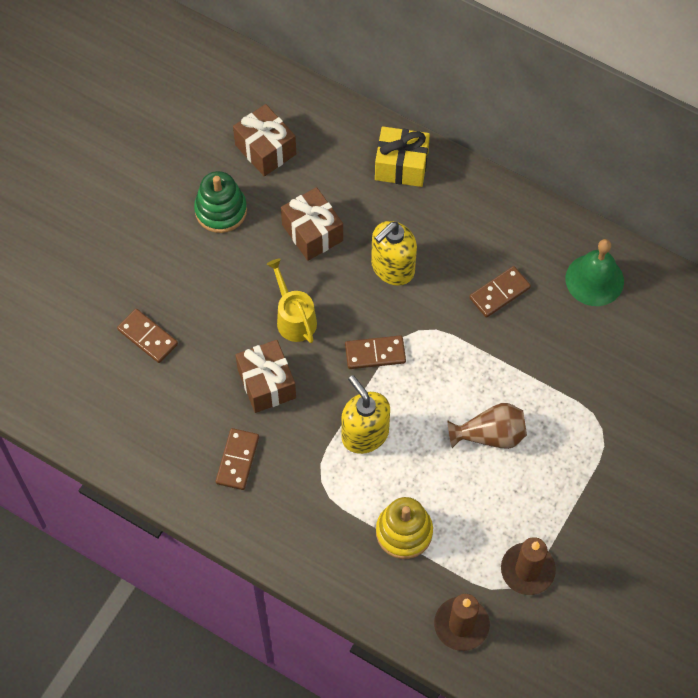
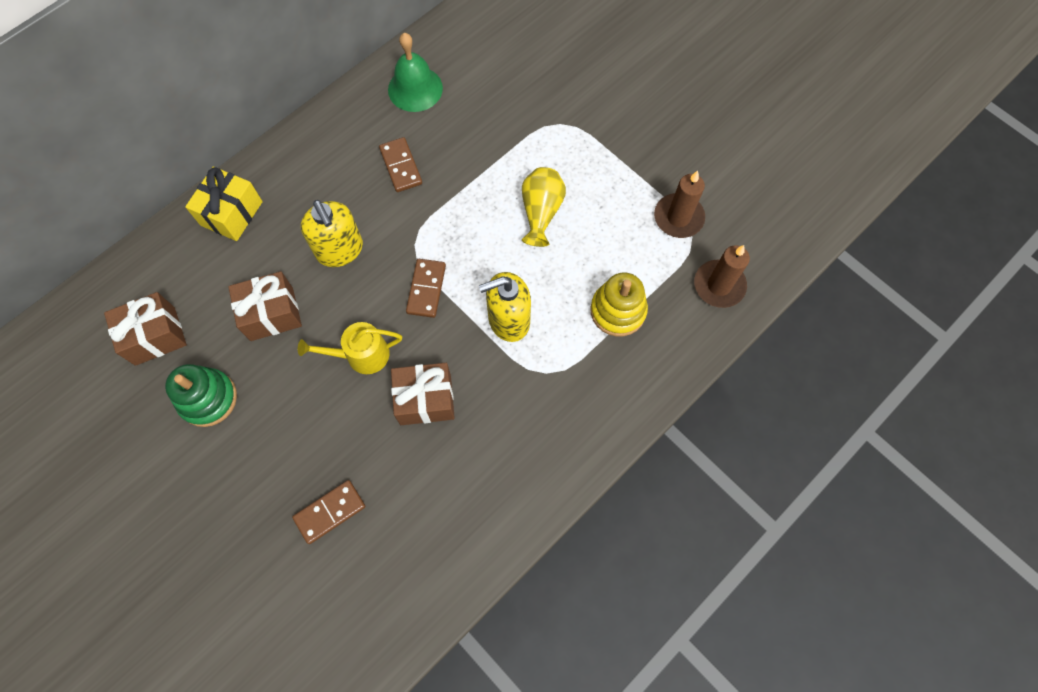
camera: 75 degrees left, 5 degrees up
(237, 460) = (501, 449): brown domino -> none
(490, 435) = (541, 212): brown vase -> yellow vase

